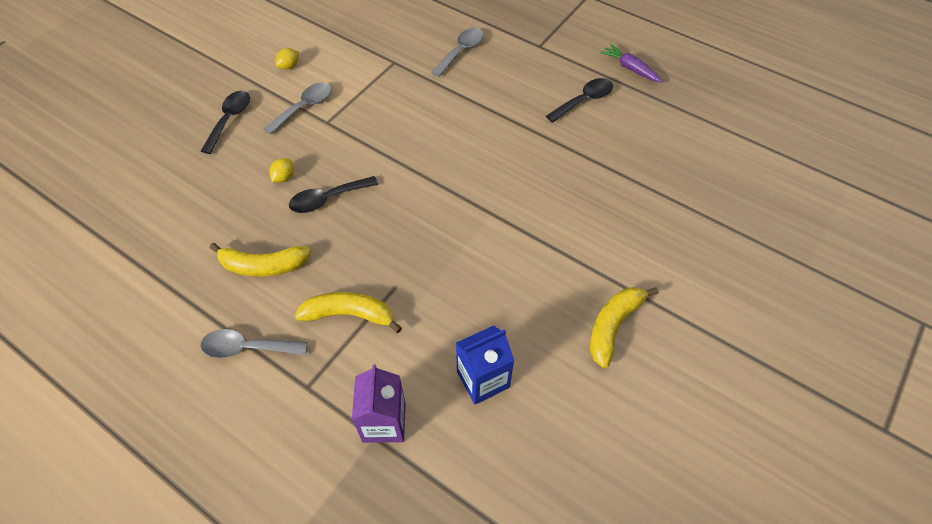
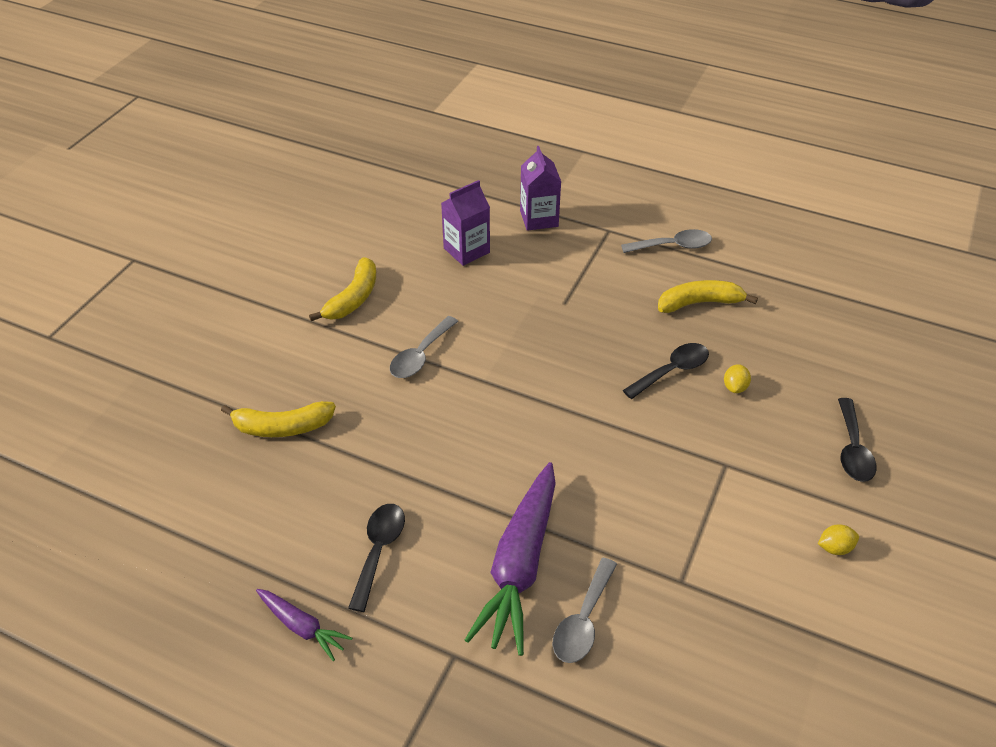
camera: 170 degrees right, 10 degrees down
(289, 66) = (834, 548): yellow lemon -> yellow lemon turned 45 degrees clockwise
(304, 107) = (768, 481): grey spoon -> grey spoon (420, 355)
(349, 314) = (597, 277): yellow banana -> yellow banana (282, 427)
(483, 379) = (466, 250): blue carton -> purple carton
(492, 82) = (520, 565): none -> purple carrot
(584, 101) = (379, 551): black spoon -> black spoon turned 150 degrees clockwise

